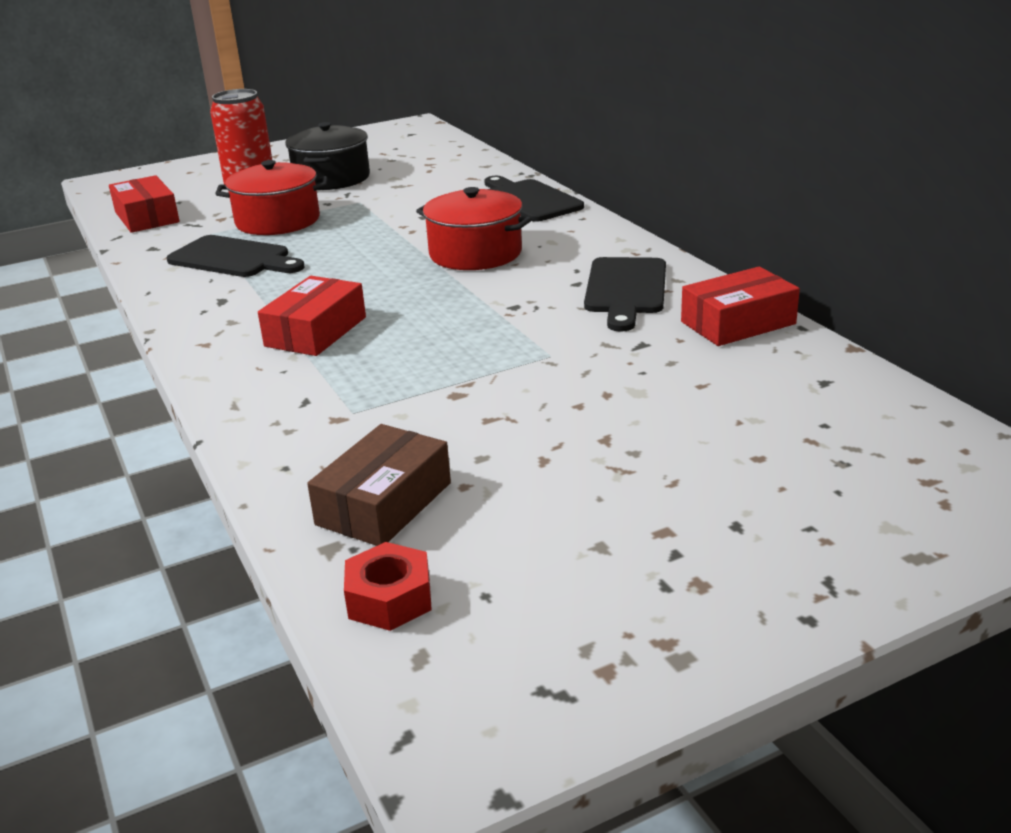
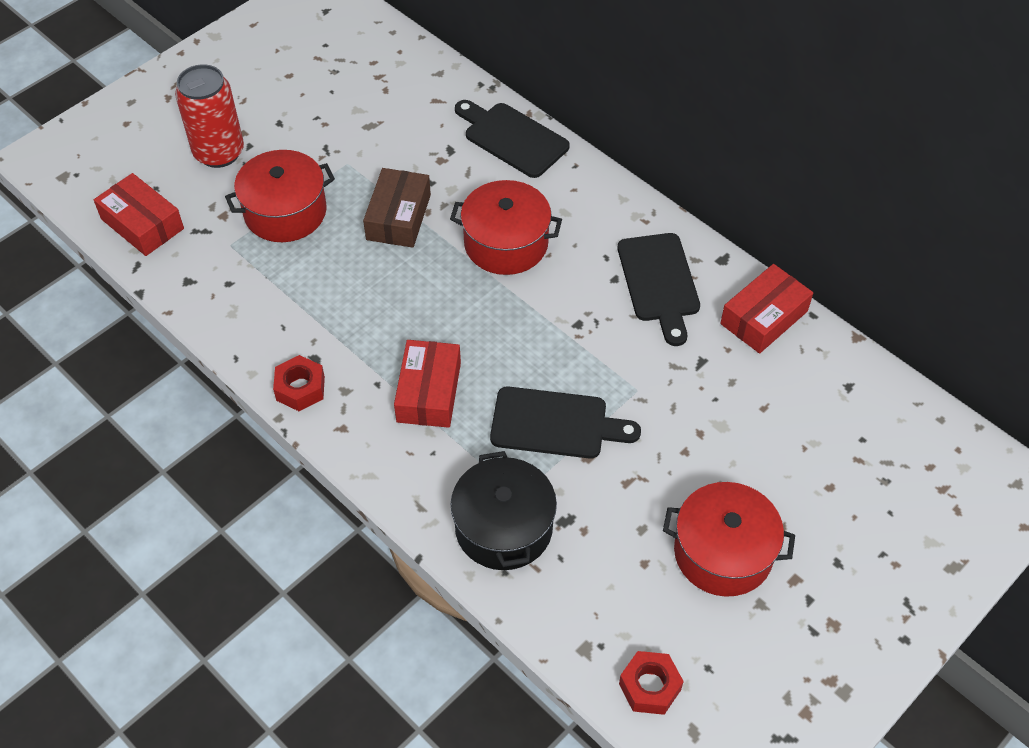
camera: 20 degrees left, 25 degrees up
(189, 315) = (300, 388): none -> red nut
(233, 258) = (282, 287): black cutting board -> black cutting board (555, 424)
(332, 178) = (292, 119): black pot -> black pot (504, 527)
(384, 503) = (598, 595): brown box -> brown box (398, 217)
(575, 492) = (723, 553): none -> red pot

